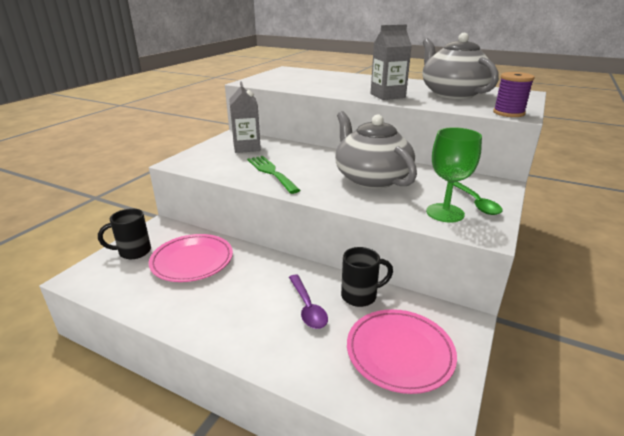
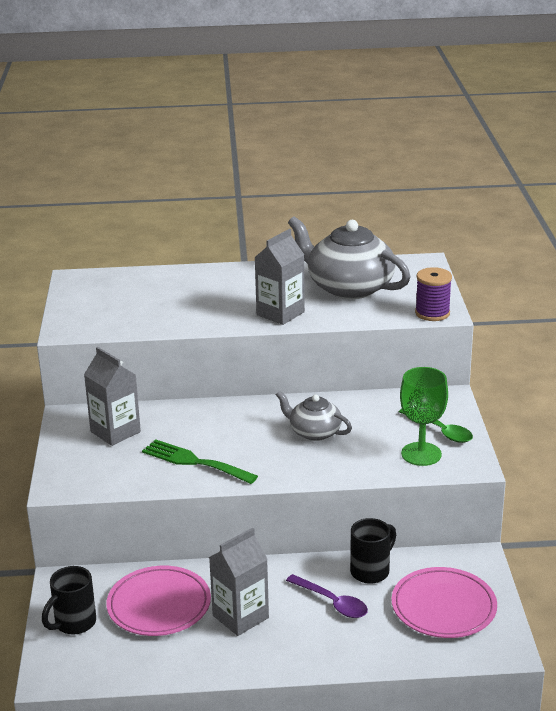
camera: 30 degrees left, 0 degrees up
(232, 290) = (240, 617): none -> grey carton
(371, 178) = (314, 432): grey teapot -> grey teapot, size x0.55

